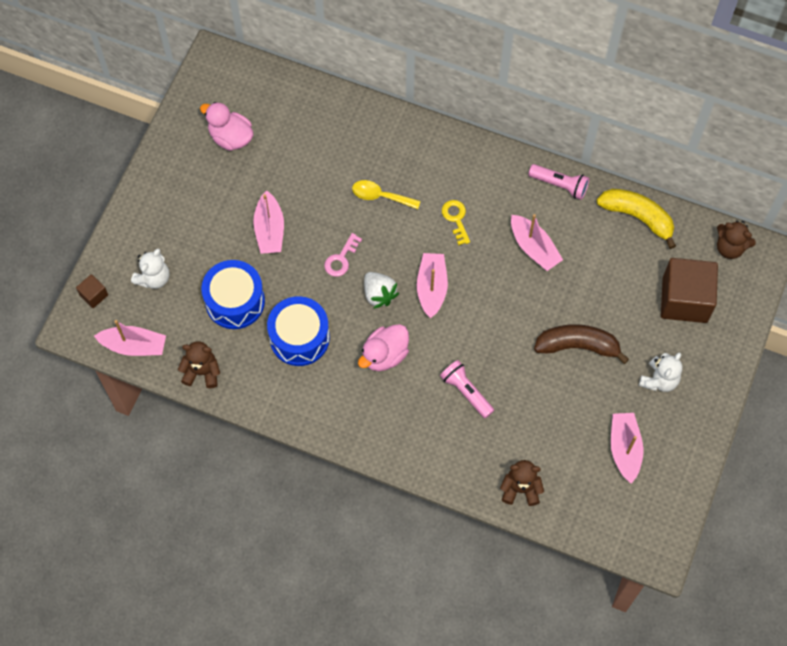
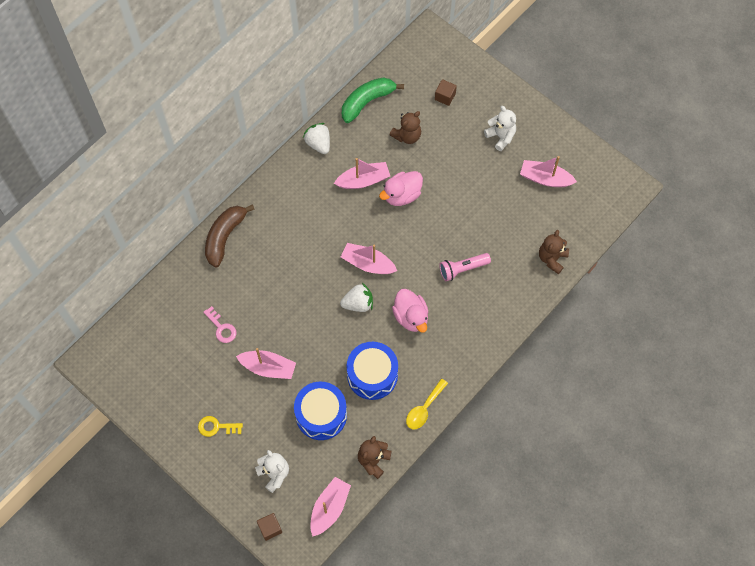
camera: 70 degrees left, 0 degrees up
(230, 137) = (170, 371): pink duck -> pink duck (402, 195)
(341, 259) = (316, 321): pink key -> pink key (222, 328)
(380, 196) = (273, 274): yellow spoon -> yellow spoon (424, 409)
(456, 219) = (316, 226): yellow key -> yellow key (216, 427)
(560, 185) = (318, 143): pink flashlight -> white strawberry
(577, 346) = (454, 180): brown banana -> brown banana (224, 237)
(637, 217) = (367, 102): yellow banana -> green banana
(684, 299) = (445, 96): brown cube -> brown cube, size x0.45
(730, 247) = (416, 52): brown teddy bear -> brown teddy bear (407, 136)

